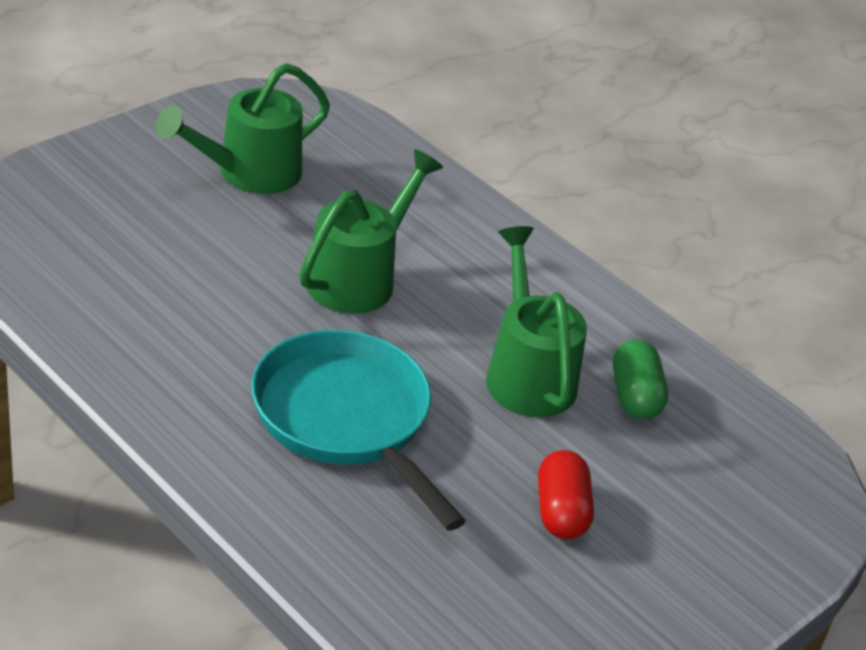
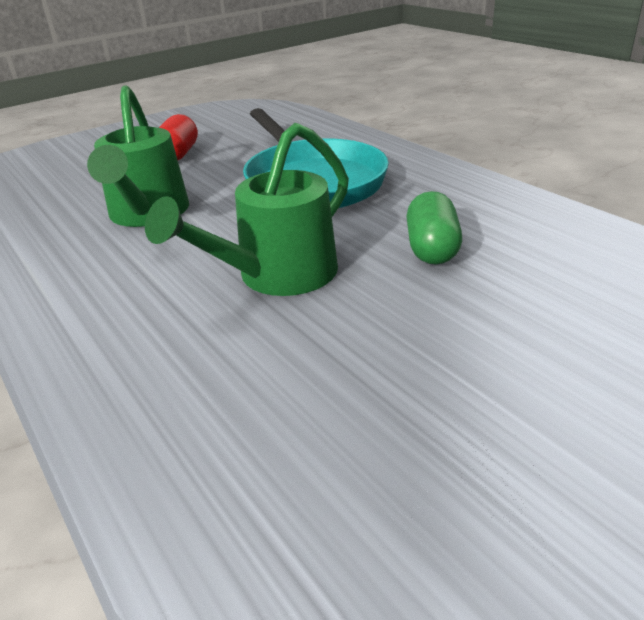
camera: 165 degrees left, 5 degrees down
(248, 173) = (421, 408): green watering can -> none
(635, 396) = (66, 207): green capsule -> green capsule (432, 249)

